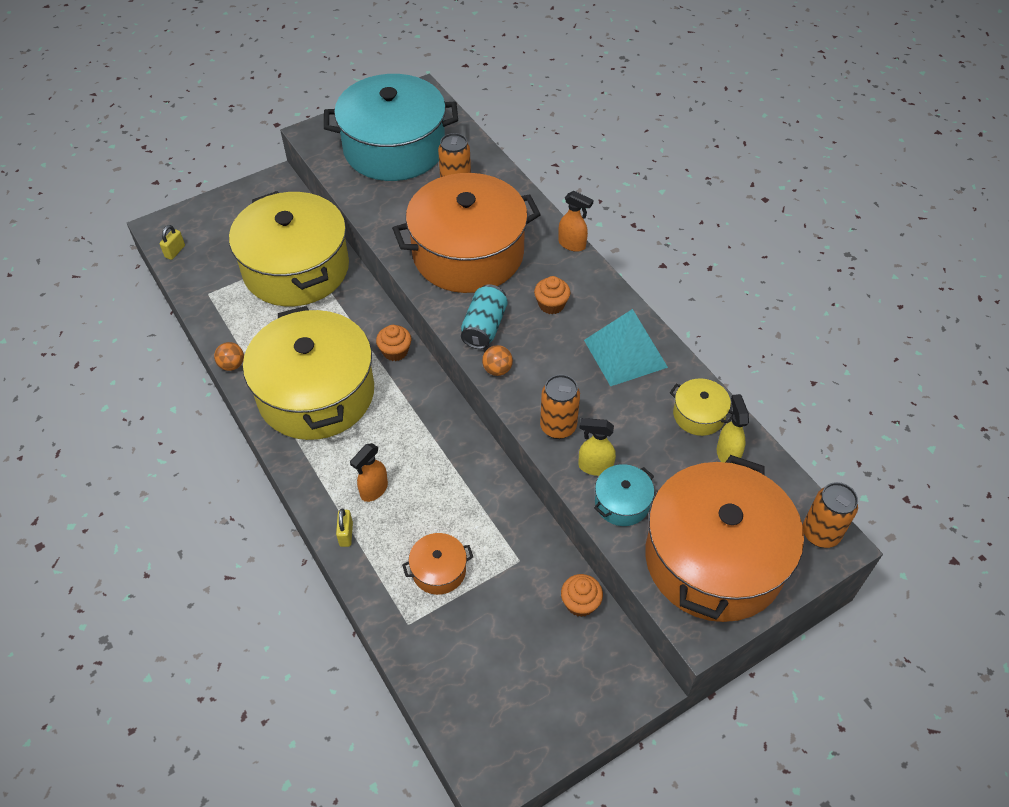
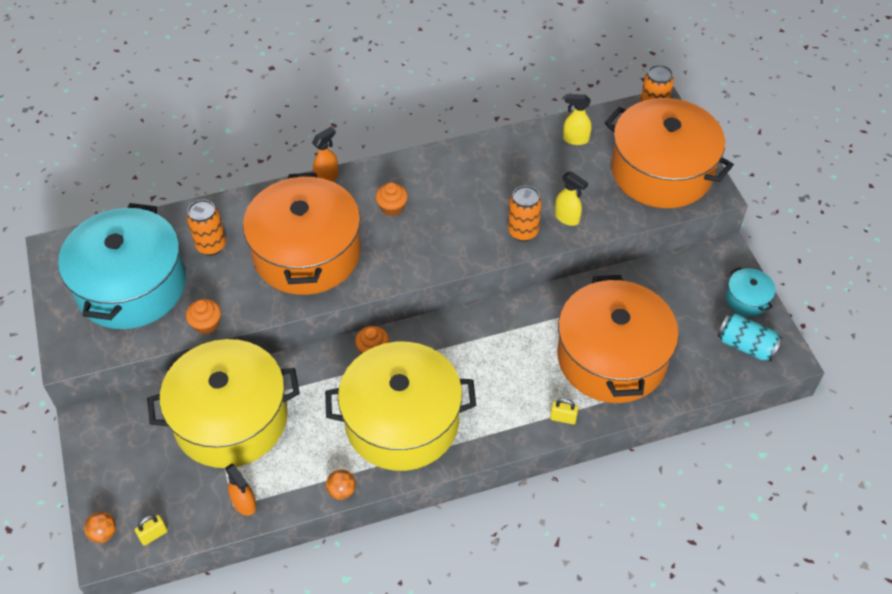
camera: 75 degrees left, 0 degrees up
(175, 251) = (153, 535): yellow padlock -> yellow padlock turned 75 degrees counterclockwise
(374, 490) = (523, 391): orange spray bottle -> orange spray bottle (244, 504)
(439, 570) = (612, 357): orange pot -> orange pot, size x2.43
(484, 327) = (401, 258): turquoise can -> turquoise can (746, 345)
(497, 370) = (451, 259): orange ball -> orange ball (104, 533)
(580, 603) = (658, 273): orange cupcake -> orange cupcake (206, 324)
(594, 467) = (567, 218): yellow spray bottle -> yellow spray bottle turned 75 degrees counterclockwise
(622, 503) = (603, 210): turquoise pot -> turquoise pot (747, 299)
(625, 353) = (461, 173): turquoise pyramid -> none
(698, 415) = (535, 145): yellow pot -> none

